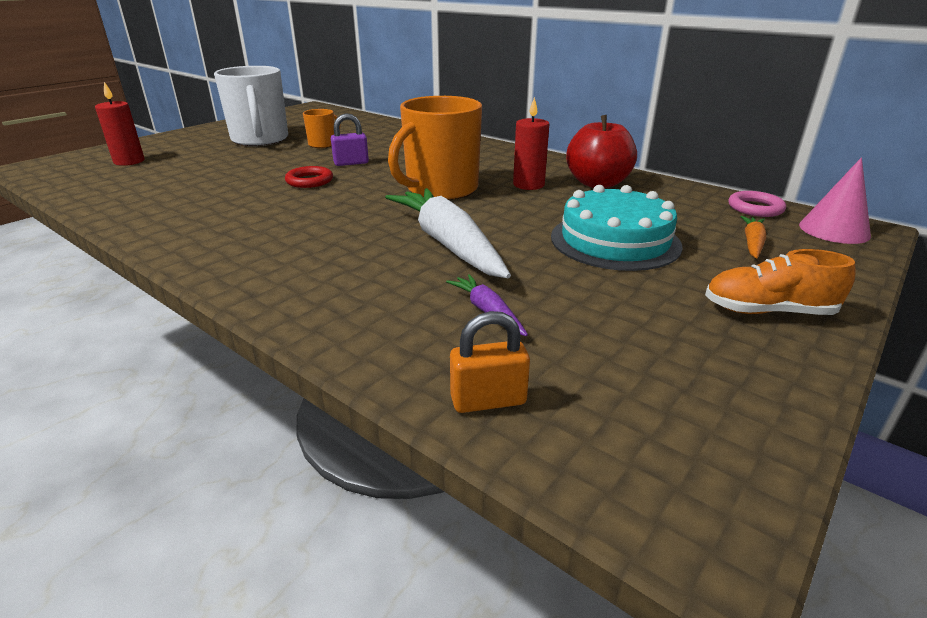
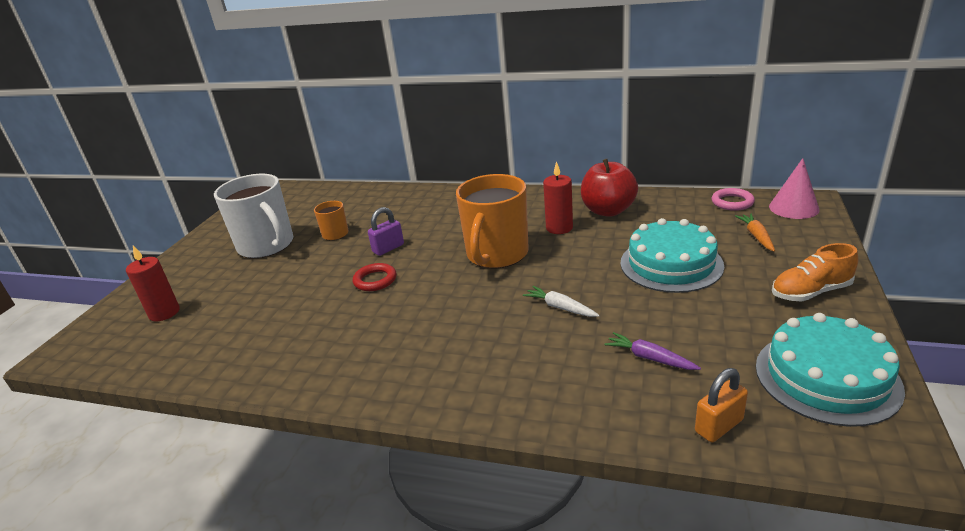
camera: 20 degrees left, 0 degrees up
(448, 243) = (560, 307): white carrot -> white carrot, size x0.46
(692, 401) = (826, 377): none -> turquoise cake

